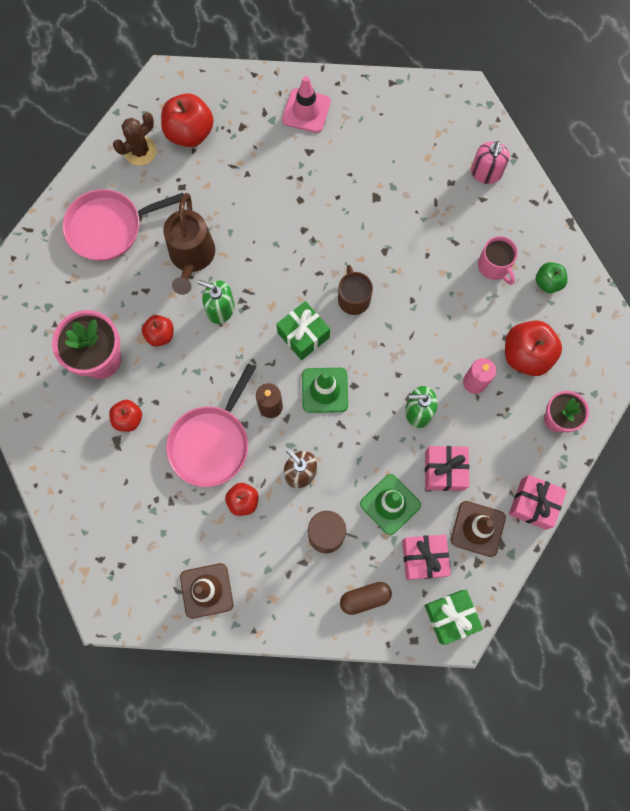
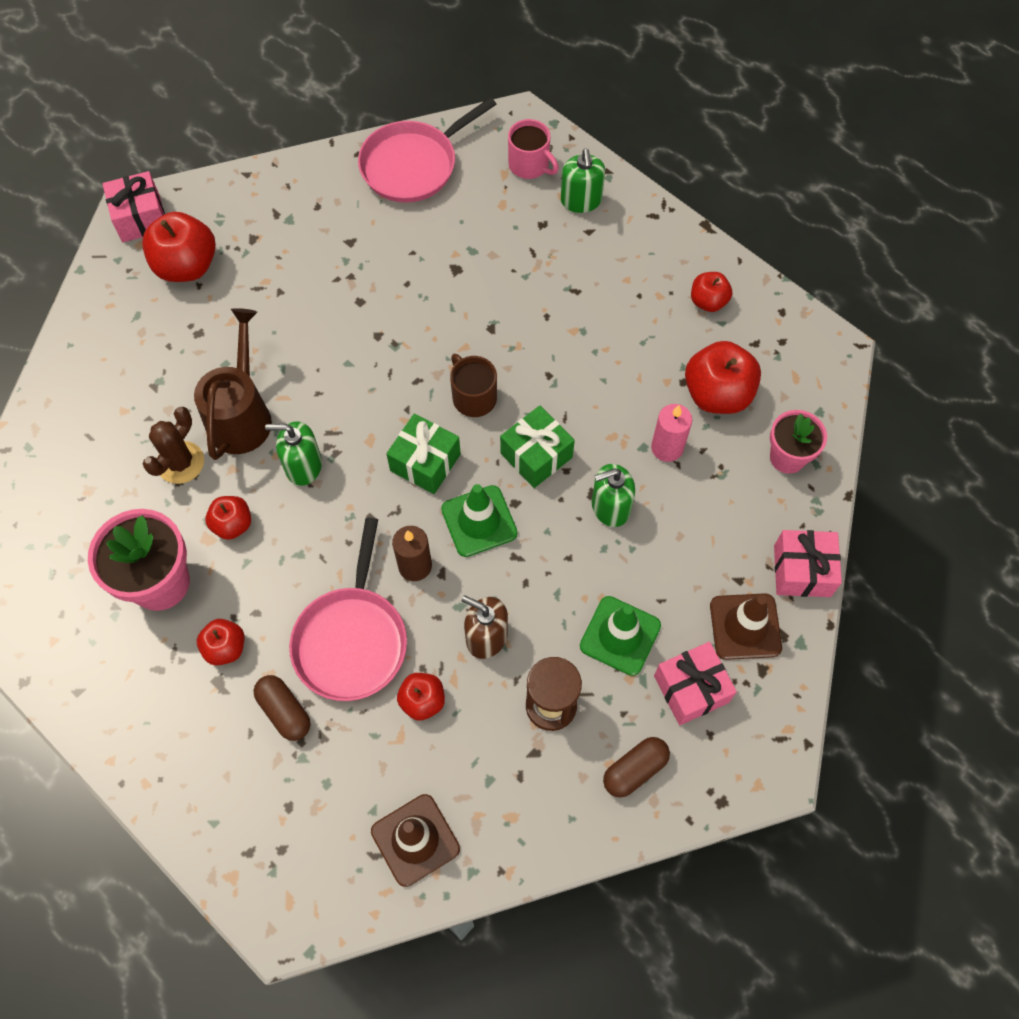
camera: 20 degrees left, 10 degrees down
(109, 227) = (116, 412): pink pan -> pink pan (413, 165)
(140, 151) = (128, 307): brown cactus -> brown cactus (180, 462)
(152, 475) = (284, 711): none -> brown capsule
(191, 257) = (242, 414): brown watering can -> brown watering can turned 150 degrees counterclockwise
(306, 111) = (329, 196): pink traffic cone -> none
(444, 471) = (673, 569): pink gift -> pink gift (141, 218)
(450, 616) = (756, 752): green gift -> green gift (536, 455)
(486, 173) = (581, 200): pink soap dispenser -> green soap dispenser
(494, 266) = (635, 303): pink mug -> pink mug (530, 165)
(548, 282) = (708, 301): green apple -> red apple

